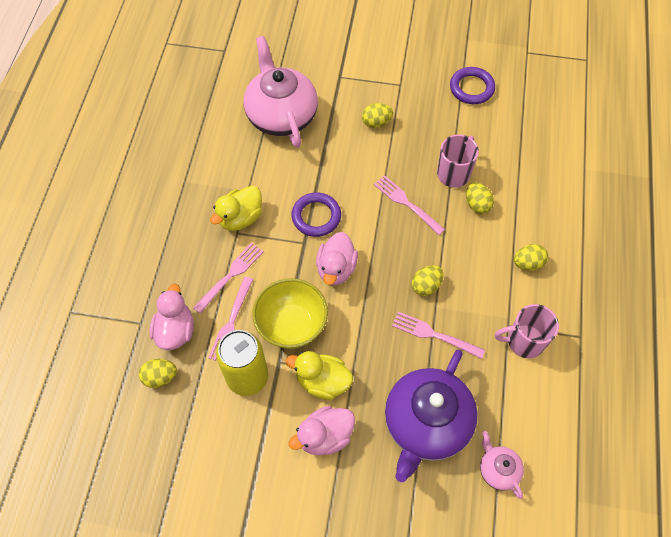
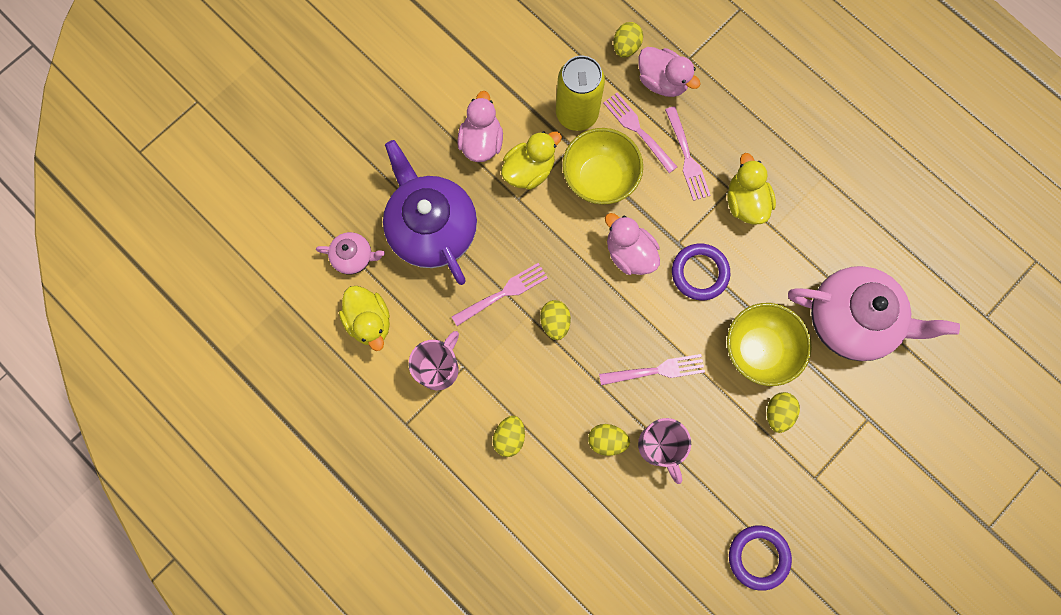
camera: 125 degrees right, 15 degrees up
(343, 154) = (758, 349): none -> yellow bowl
(535, 417) = (369, 321): none -> yellow duck

